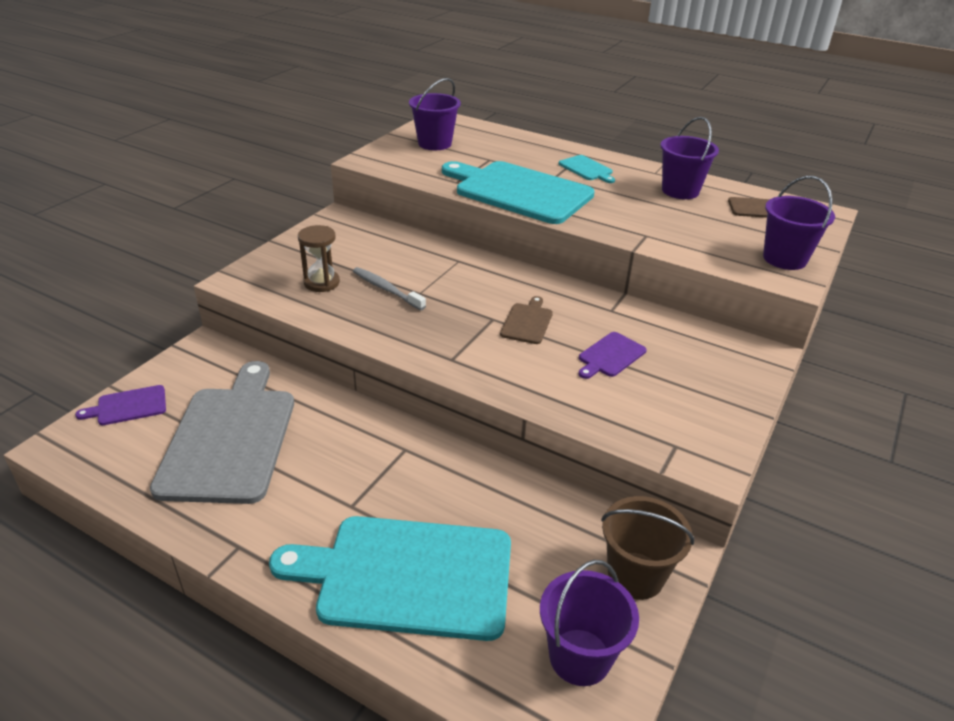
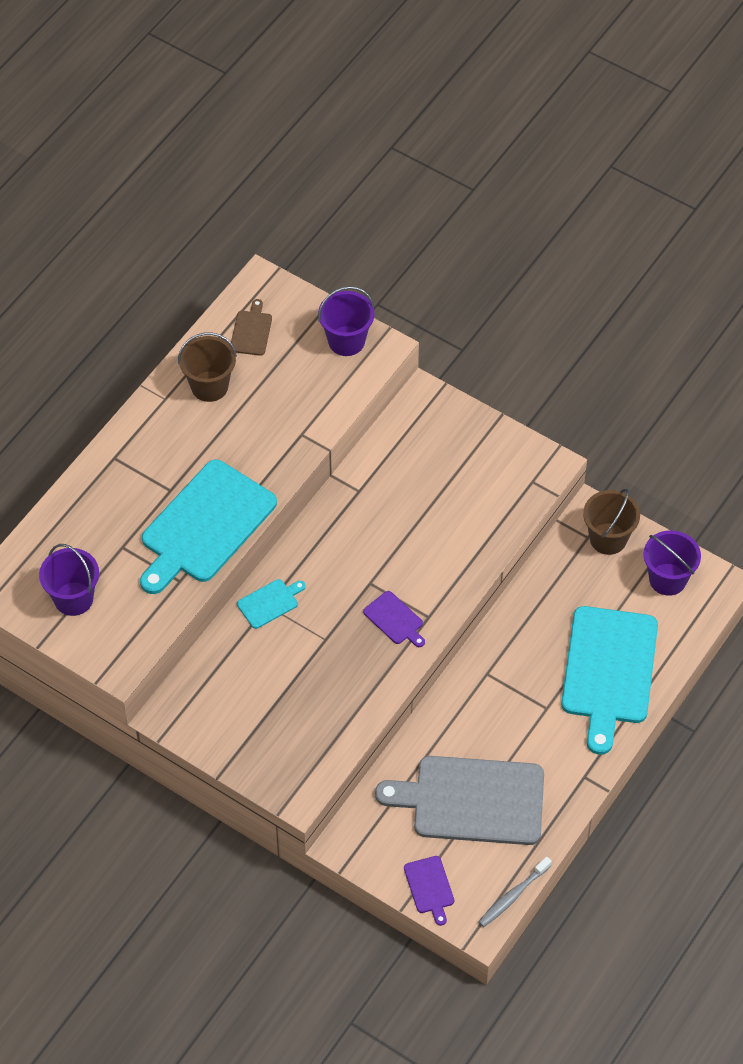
camera: 85 degrees left, 20 degrees up
(321, 283) = (304, 722): brown hourglass -> none
(386, 289) = (318, 666): grey toothbrush -> grey toothbrush (513, 896)
(527, 322) = (376, 557): brown cutting board -> none
(587, 169) = (152, 458): turquoise cutting board -> turquoise cutting board (269, 603)
(610, 356) = (426, 503): purple cutting board -> purple cutting board (395, 619)
(680, 191) = (209, 386): purple bucket -> brown bucket

